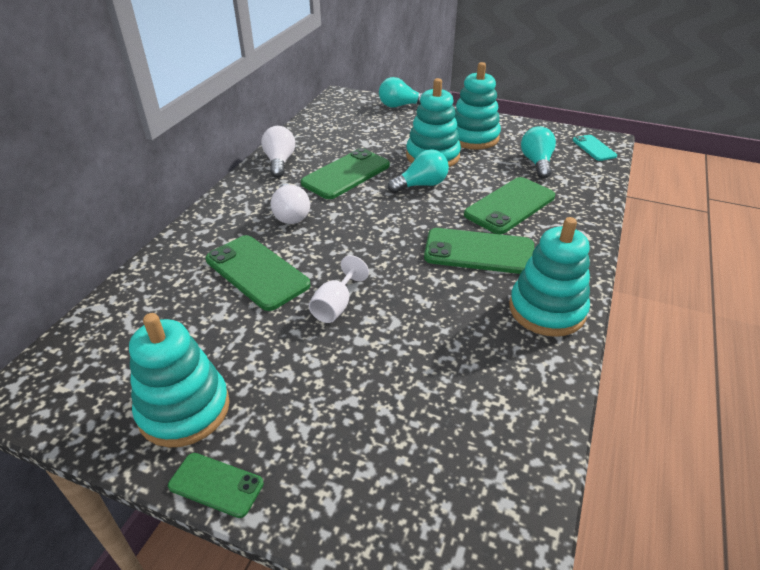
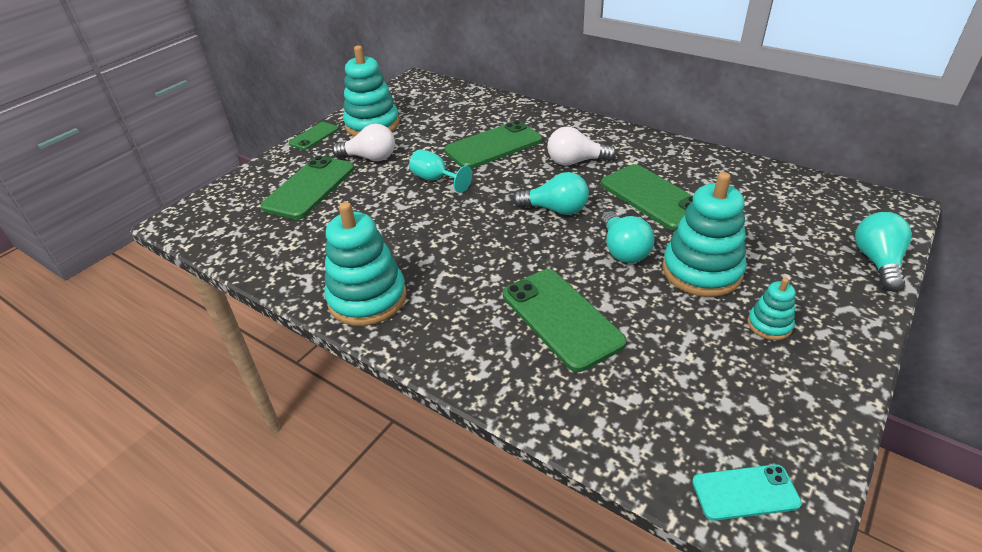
camera: 105 degrees right, 0 degrees up
(279, 162) = (682, 157): white light bulb -> white light bulb (370, 158)
(336, 306) = (435, 179): white goblet -> turquoise goblet
(473, 137) = (769, 325): turquoise stacking toy -> turquoise stacking toy, size x0.49
(479, 252) = (476, 271): green phone -> green phone (310, 188)
(537, 163) = (681, 382): turquoise light bulb -> turquoise light bulb (555, 209)

